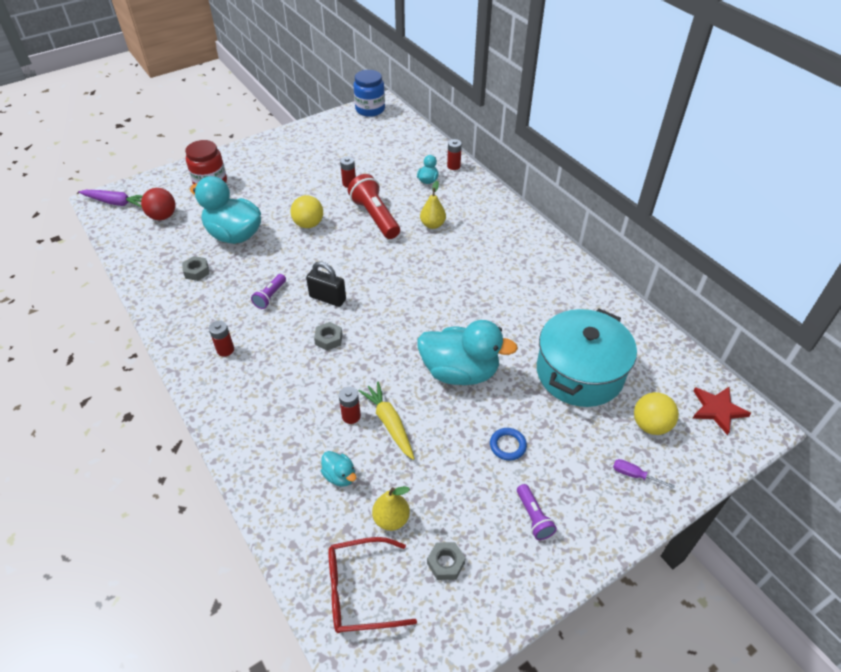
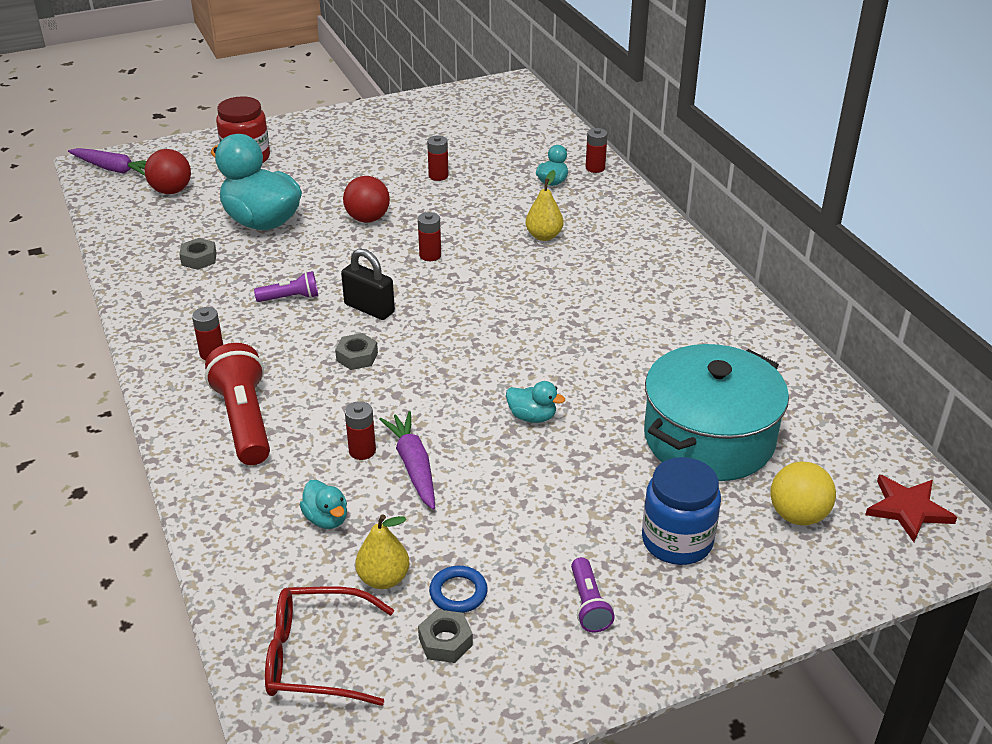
camera: 10 degrees right, 10 degrees down
(270, 296) = (290, 298): purple flashlight -> purple flashlight turned 135 degrees counterclockwise
(308, 224) = (367, 219): yellow ball -> red ball
(359, 249) = (430, 255): none -> red battery
(370, 109) = (493, 90): blue jar -> blue jar (677, 541)
(375, 217) = (464, 219): red flashlight -> red flashlight (245, 420)
(389, 423) = (413, 466): yellow carrot -> purple carrot
(460, 372) = (532, 417): turquoise duck -> turquoise duck, size x0.44
(507, 445) = (576, 513): blue ring -> blue ring (458, 592)
(633, 475) = (754, 573): purple screwdriver -> none

